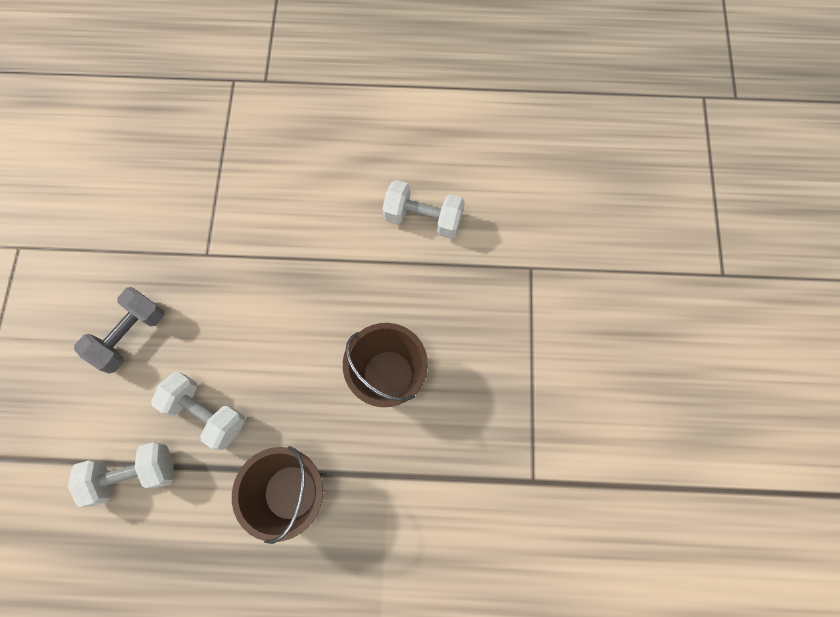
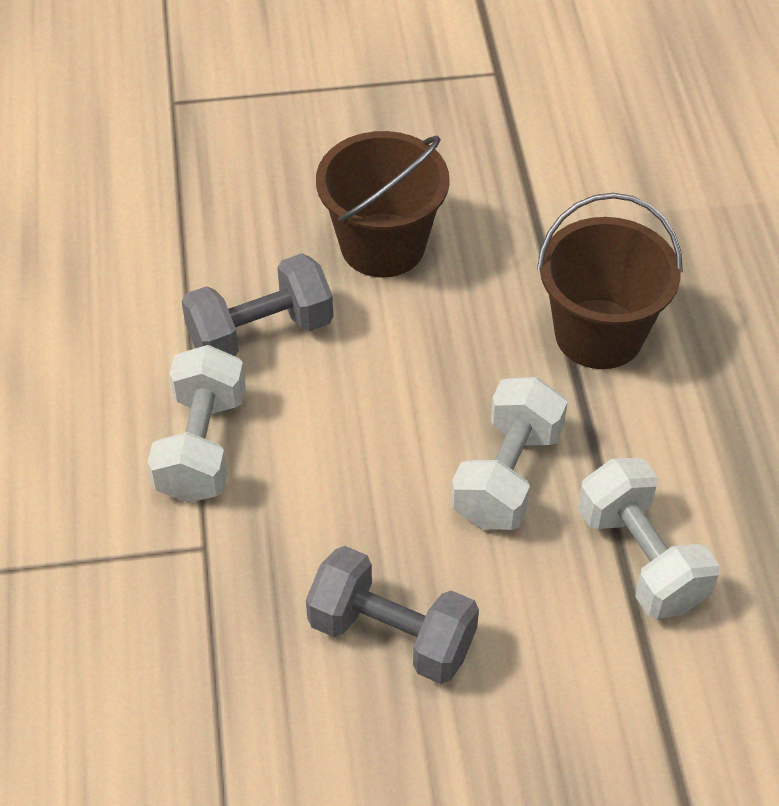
camera: 100 degrees left, 20 degrees down
(336, 297) = (260, 333): none -> grey dumbbell
(423, 218) = (97, 239): white dumbbell -> white dumbbell (202, 446)

